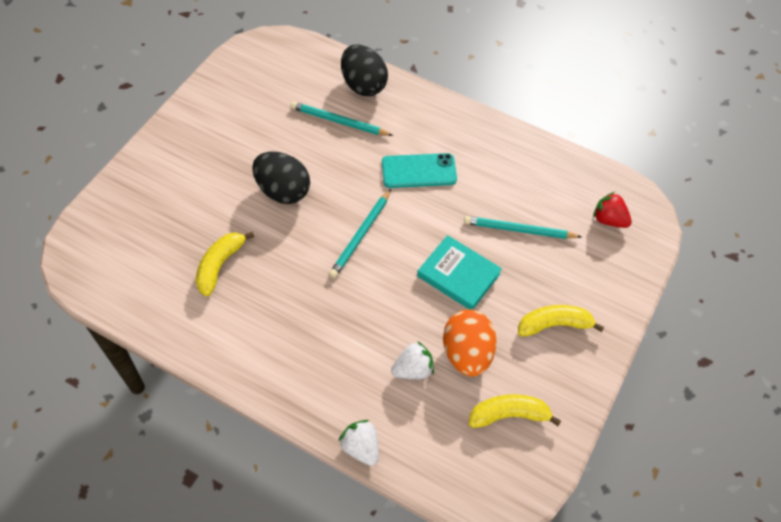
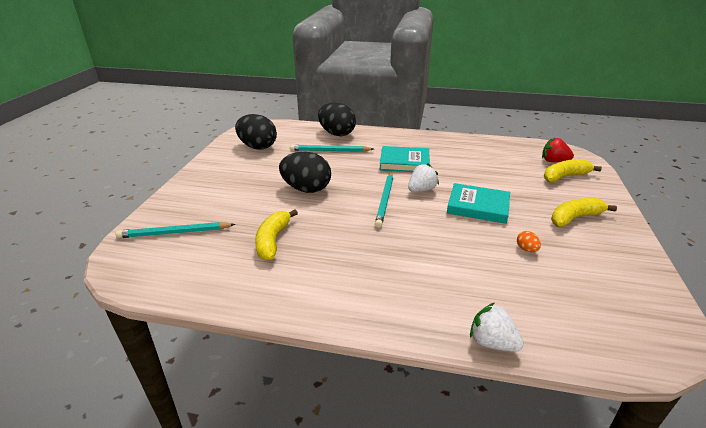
camera: 15 degrees left, 25 degrees down
(254, 89) = (257, 147): none -> black egg
(413, 369) = (491, 270): white strawberry -> white strawberry (421, 190)
(419, 171) = (404, 162): turquoise phone -> turquoise book
(467, 353) = (526, 249): orange egg -> orange egg, size x0.40
(509, 415) = (599, 281): yellow banana -> yellow banana (565, 176)
(519, 230) = (500, 176): turquoise pencil -> turquoise pencil (174, 233)

